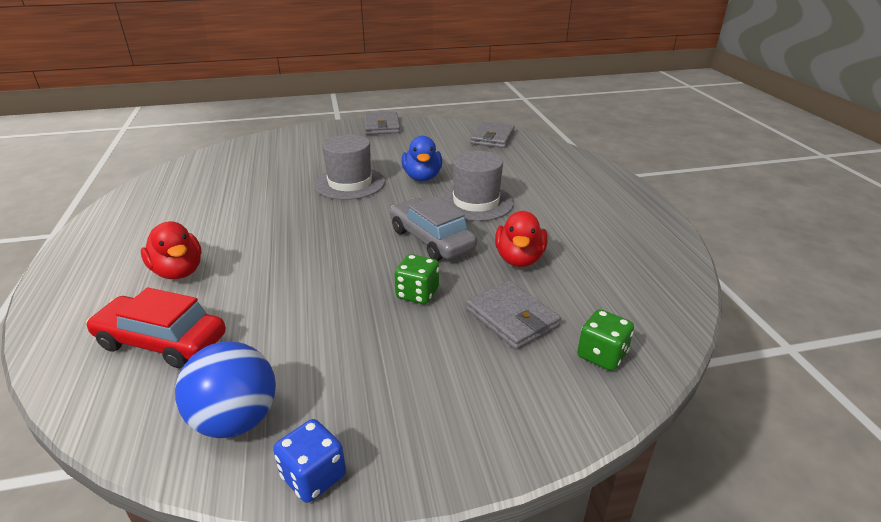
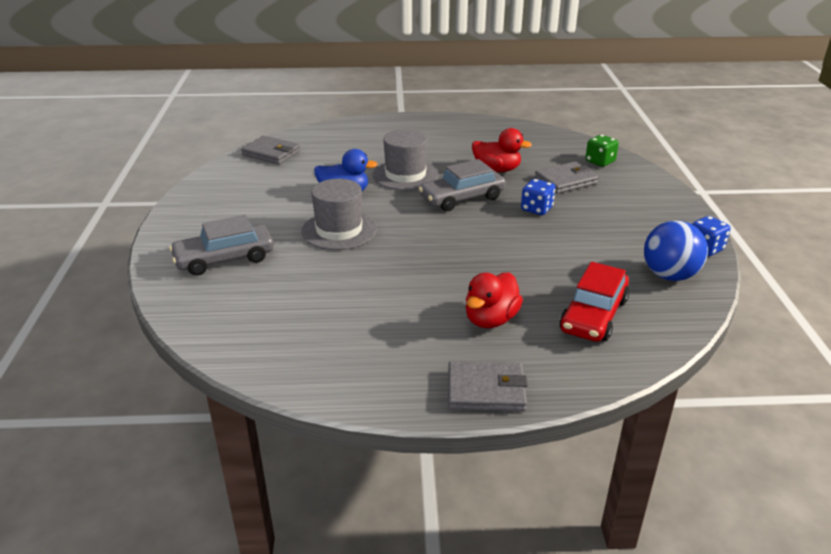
camera: 80 degrees left, 0 degrees up
(178, 271) = (491, 319): red duck -> red duck turned 150 degrees clockwise
(302, 149) = (224, 259): none -> grey car
(382, 126) = (190, 207): grey wallet -> grey wallet (486, 390)
(417, 294) = (536, 209): green dice -> blue dice

